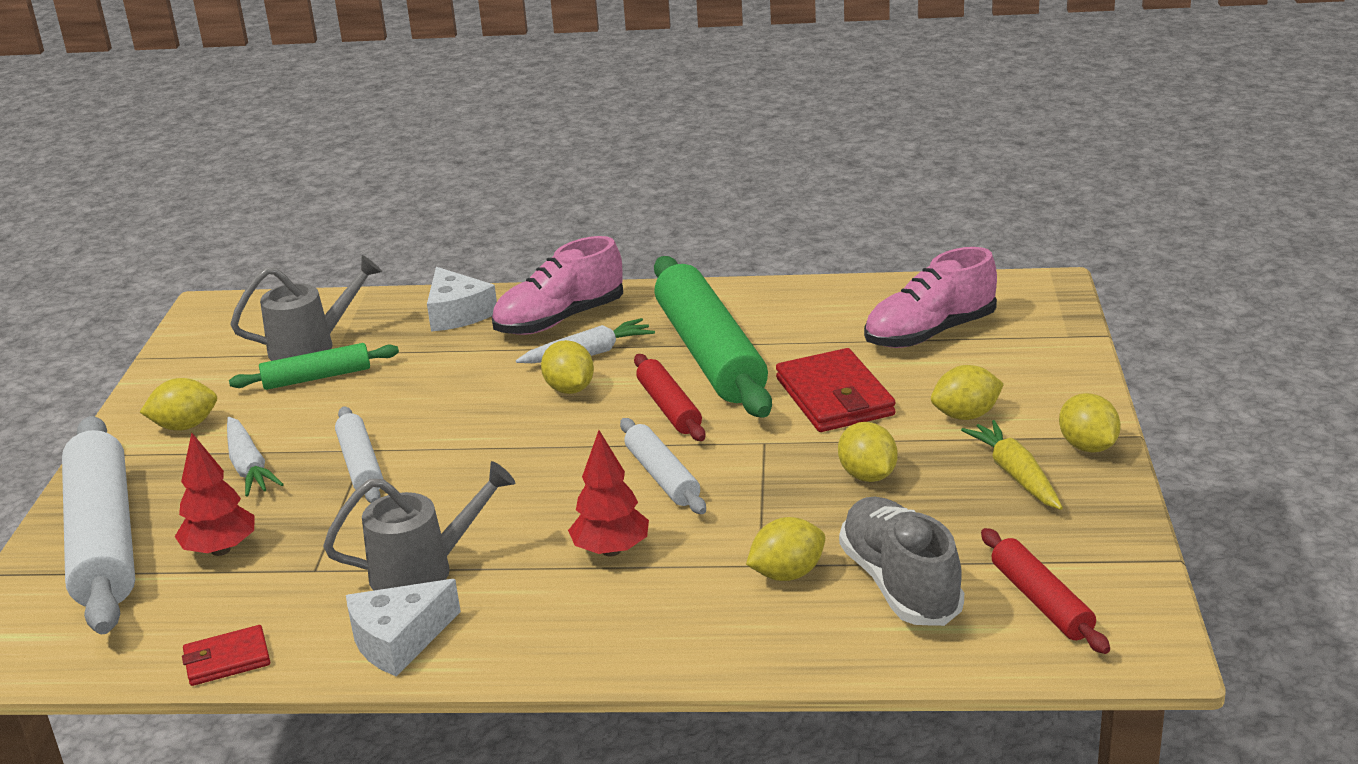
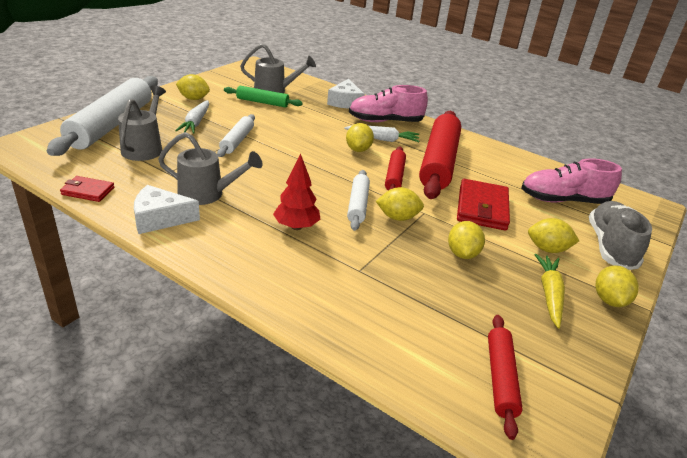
camera: 25 degrees right, 5 degrees up
(220, 550) = (144, 148): red tree -> grey watering can
(710, 353) = (439, 162): green rolling pin -> red rolling pin
(787, 574) = (368, 282): yellow lemon -> yellow lemon (397, 217)
(899, 584) = (424, 321): grey shoe -> grey shoe (610, 246)

